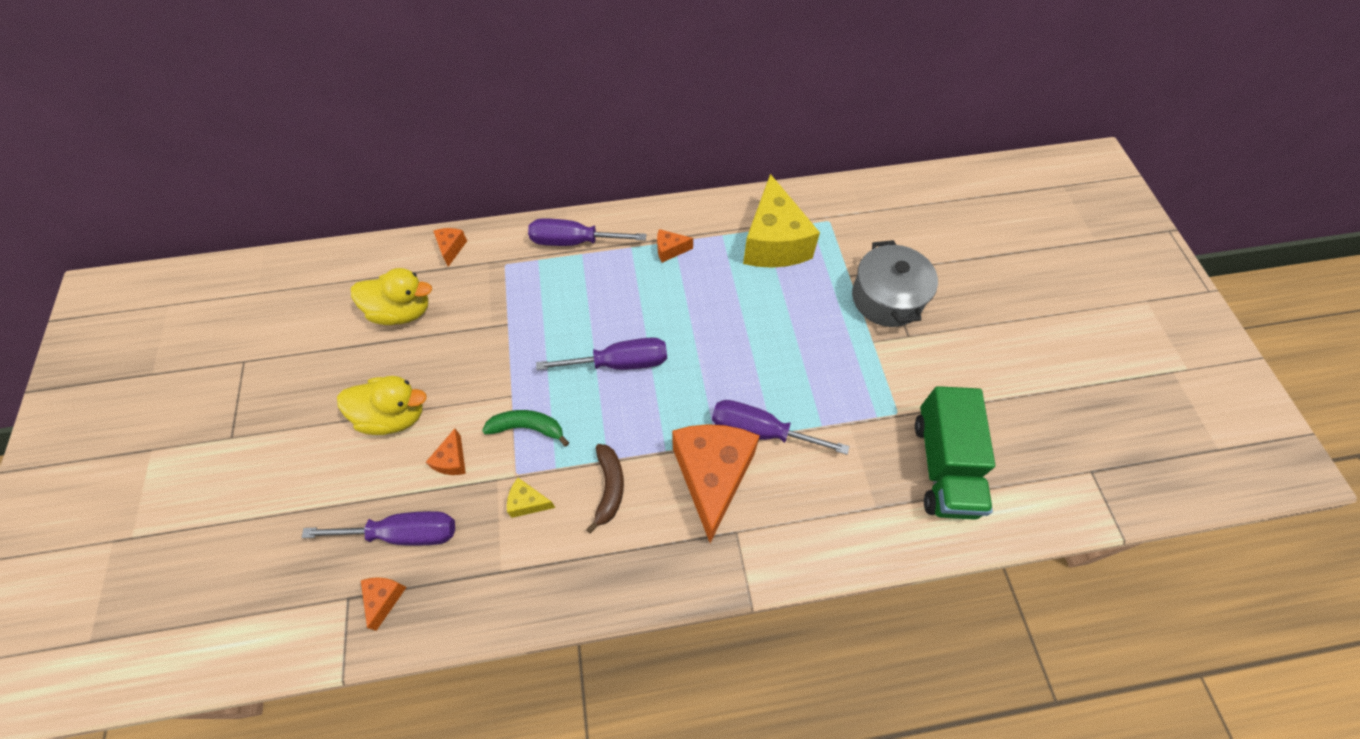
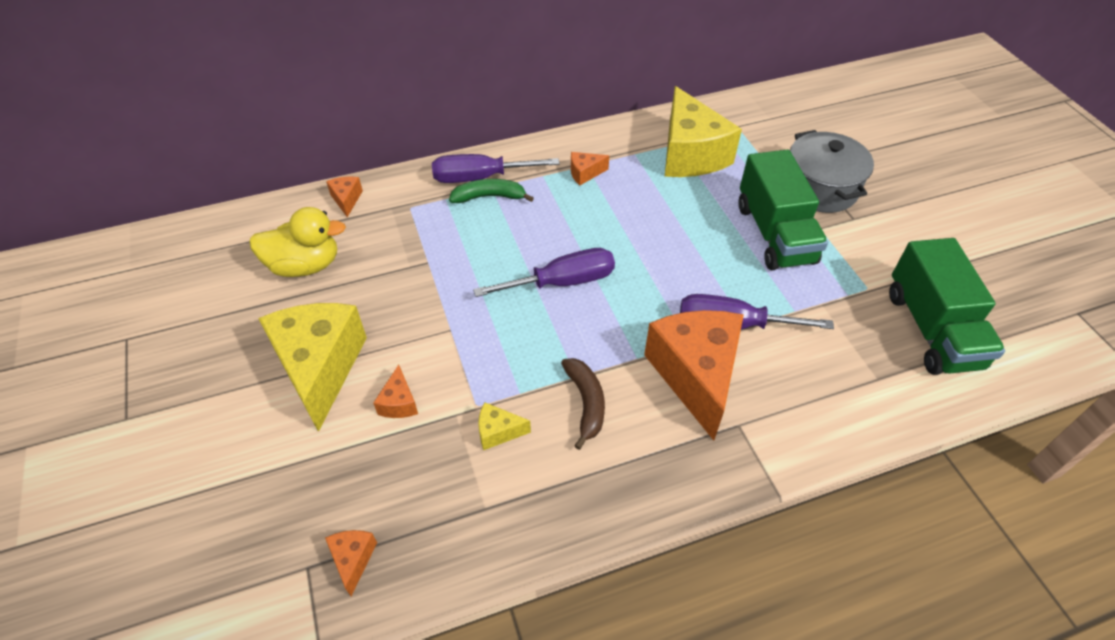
camera: 10 degrees left, 10 degrees down
(394, 416) = (320, 368): yellow duck -> yellow cheese
(404, 533) = (360, 486): purple screwdriver -> none
(527, 428) = (477, 358): green banana -> green banana (489, 197)
(828, 341) = (774, 234): none -> green truck

